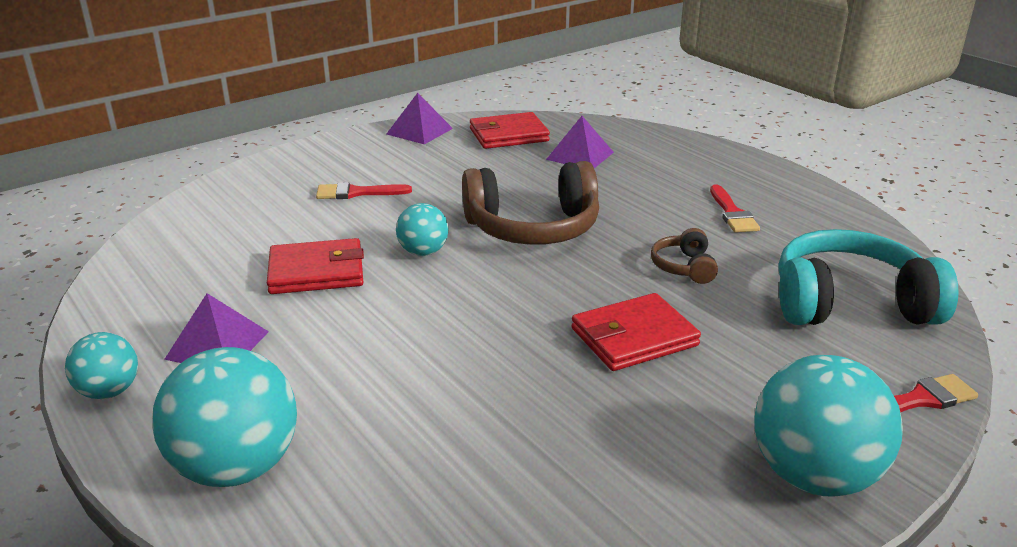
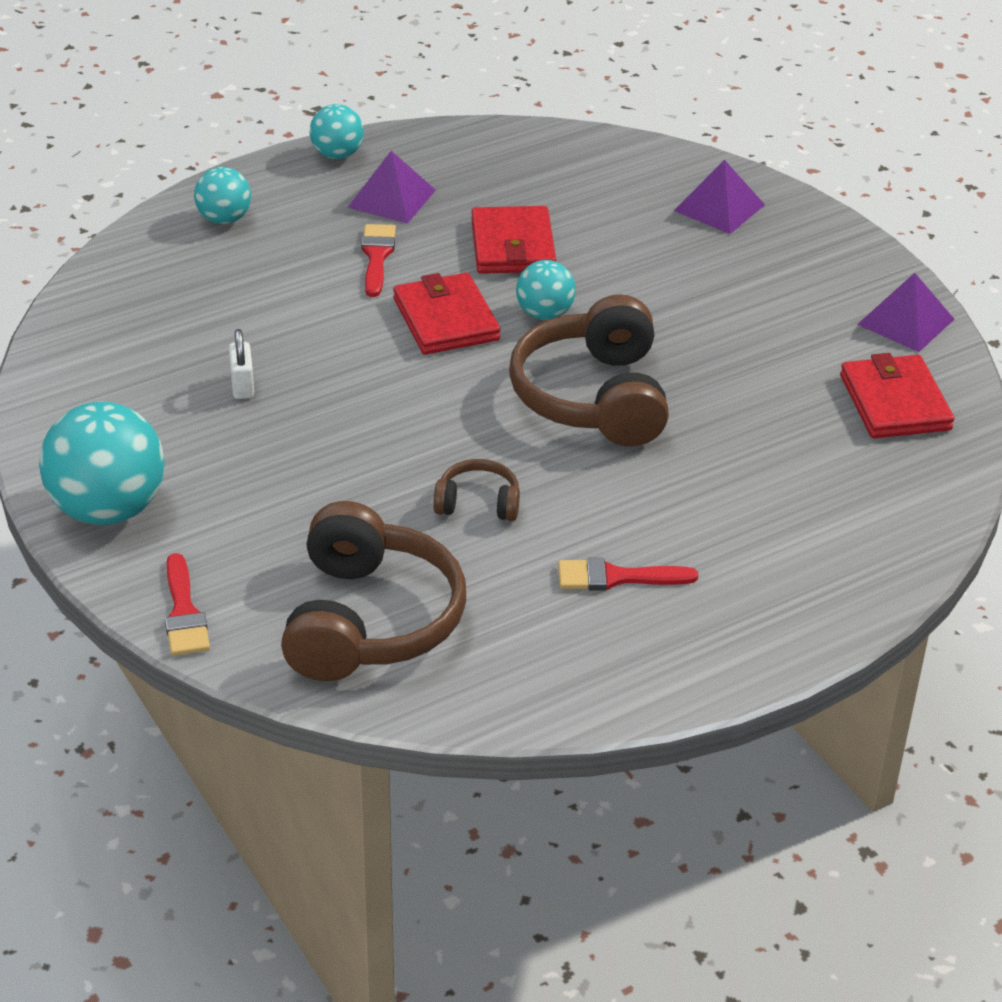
camera: 95 degrees right, 10 degrees up
(236, 467) = (224, 219): turquoise ball -> turquoise ball, size x0.55
(357, 193) = (701, 269): red brush -> red brush (377, 256)
(571, 408) = (242, 386): none -> white padlock
(580, 156) = (817, 463): purple pyramid -> purple pyramid (719, 207)
(634, 337) = (343, 440): red wallet -> red wallet (446, 319)
(850, 304) = (369, 620): turquoise headphones -> brown headphones

